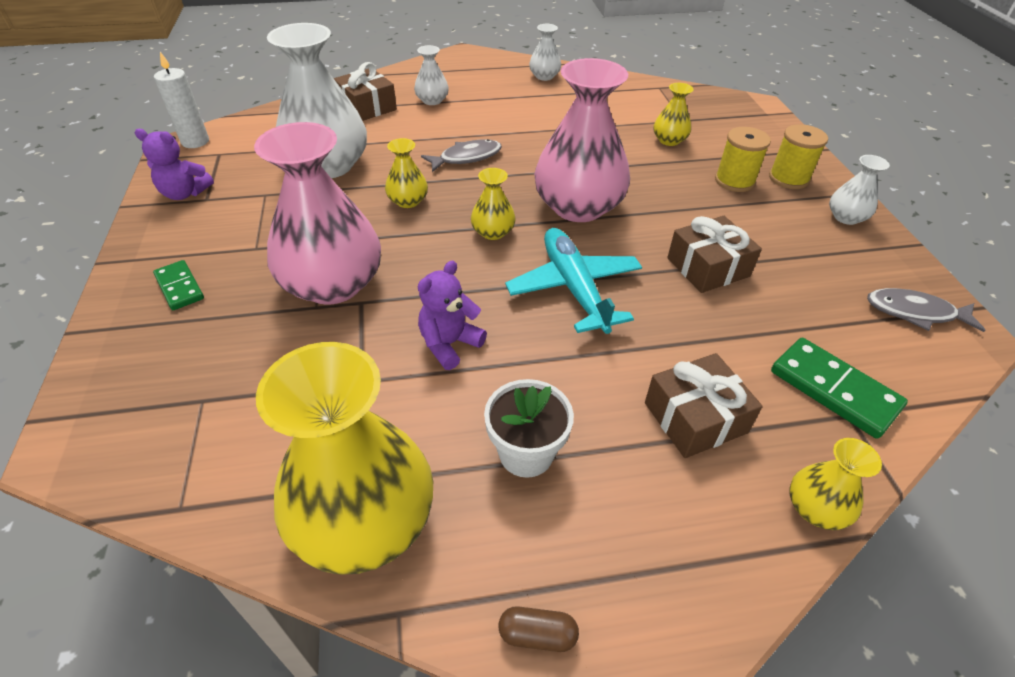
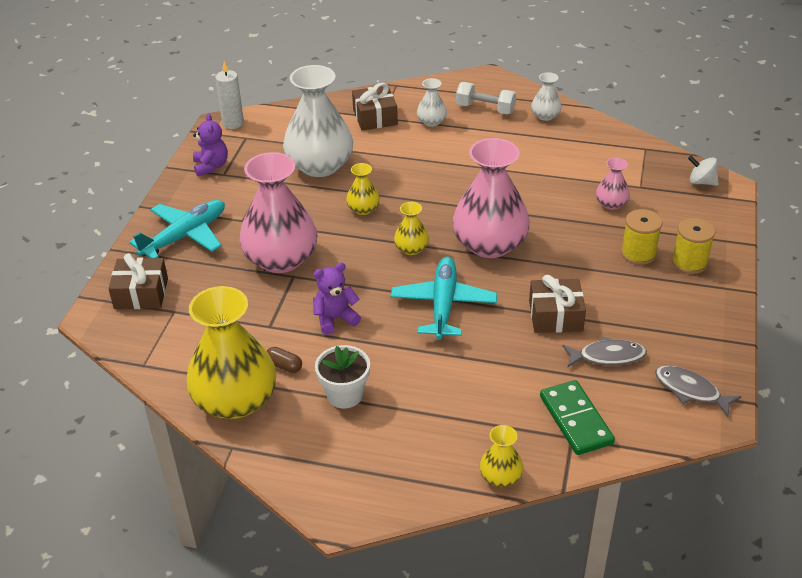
camera: 25 degrees right, 5 degrees down
(180, 287) = (185, 236): green domino -> turquoise plane
(185, 193) = (211, 166): purple teddy bear -> purple teddy bear turned 135 degrees counterclockwise
(466, 158) = (428, 182): grey fish -> grey fish (607, 356)
(480, 80) = (485, 109): none -> white dumbbell
(537, 634) = (297, 479): brown capsule -> brown capsule (284, 366)
(669, 140) = (611, 204): yellow vase -> pink vase
(695, 418) = (465, 407): brown gift -> brown gift (141, 293)
(733, 105) = (701, 182): none -> white spinning top
(846, 217) = (708, 307): white vase -> none

